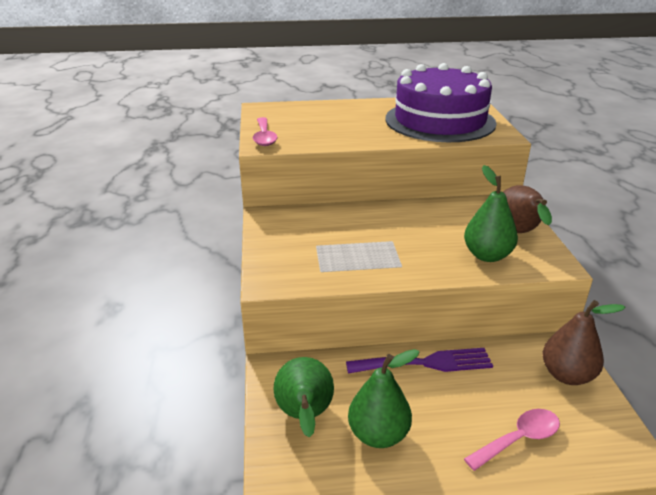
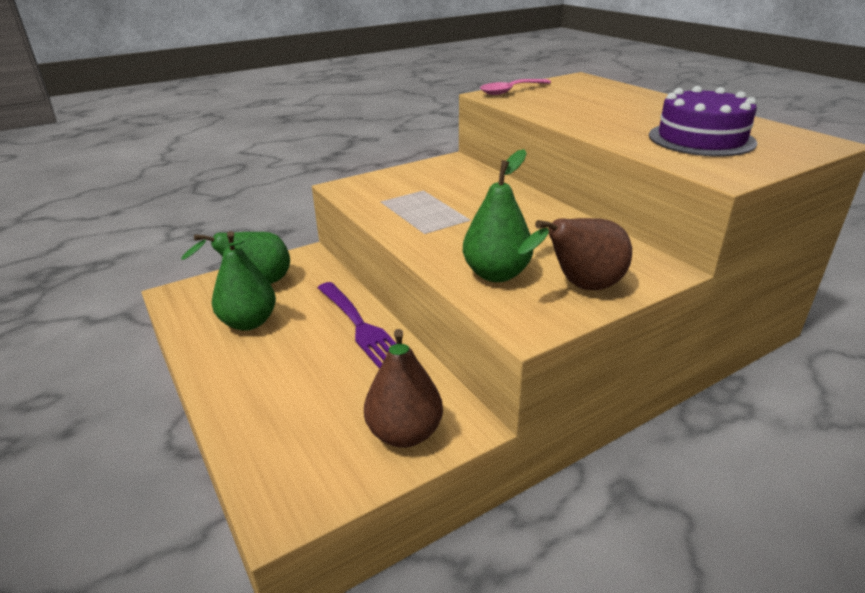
camera: 65 degrees right, 0 degrees up
(440, 121) = (701, 139): purple cake -> purple cake, size x0.62
(518, 439) = (274, 407): pink spoon -> none

